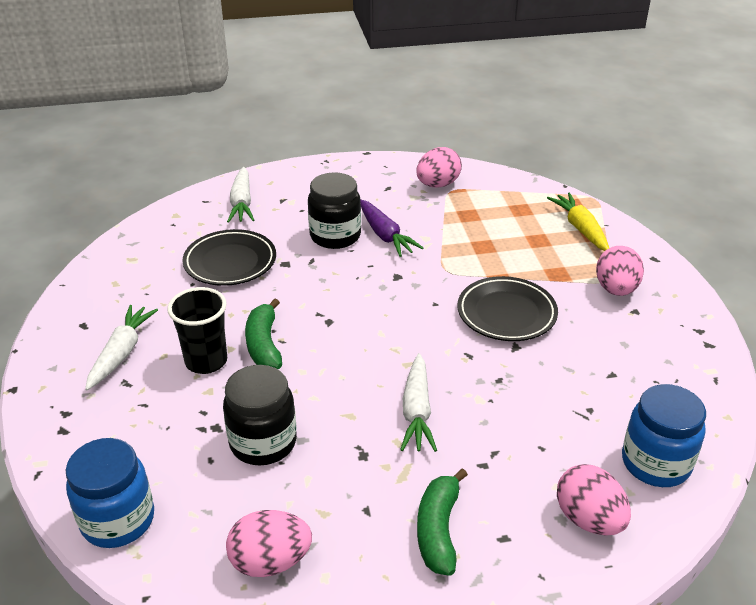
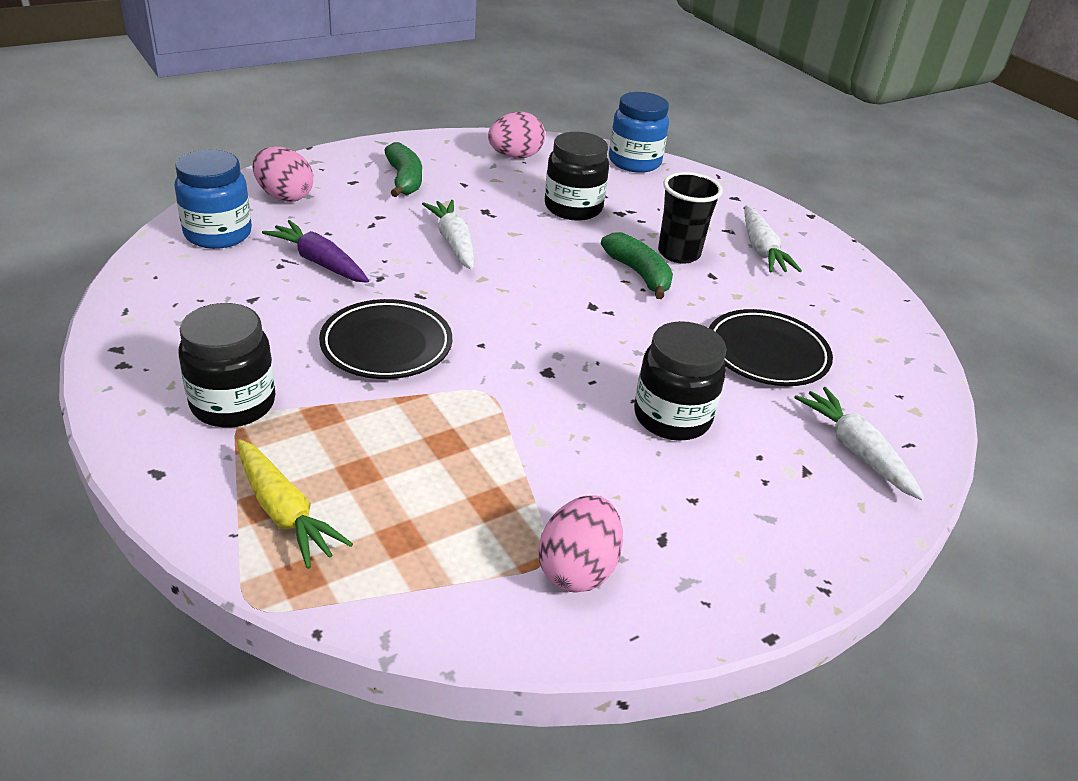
camera: 155 degrees right, 0 degrees up
(385, 235) = (603, 433): purple carrot -> purple carrot (319, 262)
(616, 289) = (233, 404): pink egg -> black jar

